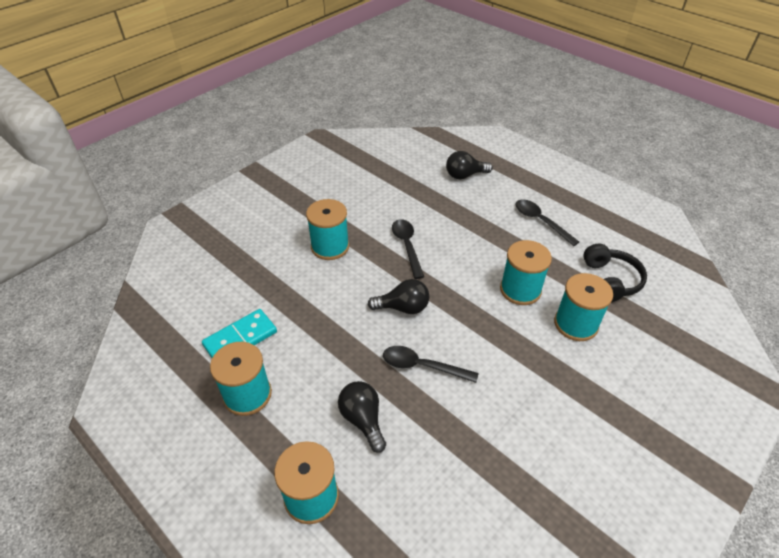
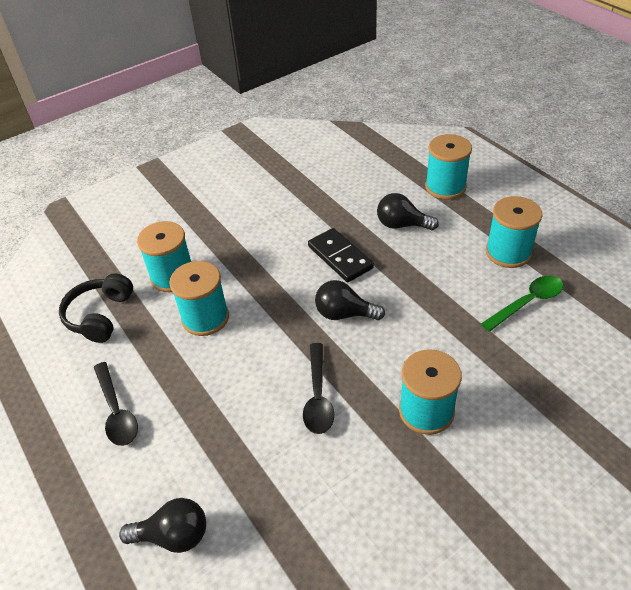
camera: 165 degrees left, 0 degrees up
(240, 338) = (527, 302): turquoise domino -> green spoon
(363, 419) = (402, 225): black light bulb -> black light bulb turned 120 degrees clockwise
(422, 366) = (340, 257): black spoon -> black domino

